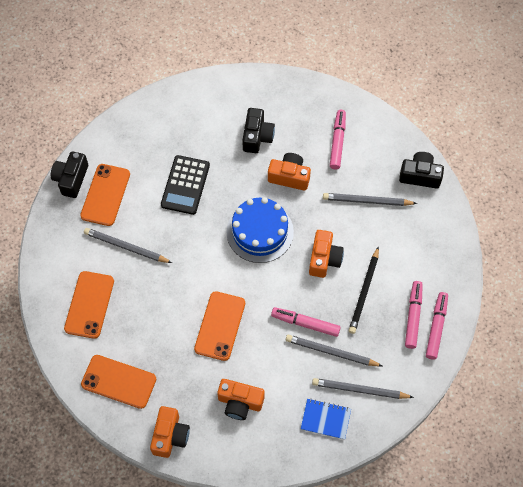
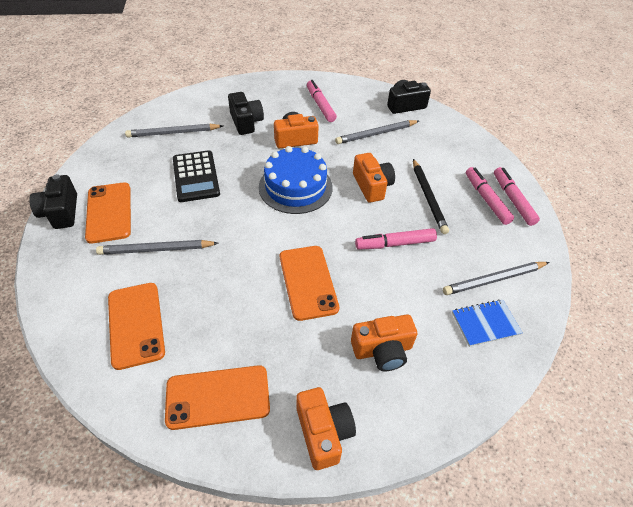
camera: 30 degrees left, 15 degrees down
(331, 352) = (439, 258): grey pencil -> grey pencil (173, 133)

